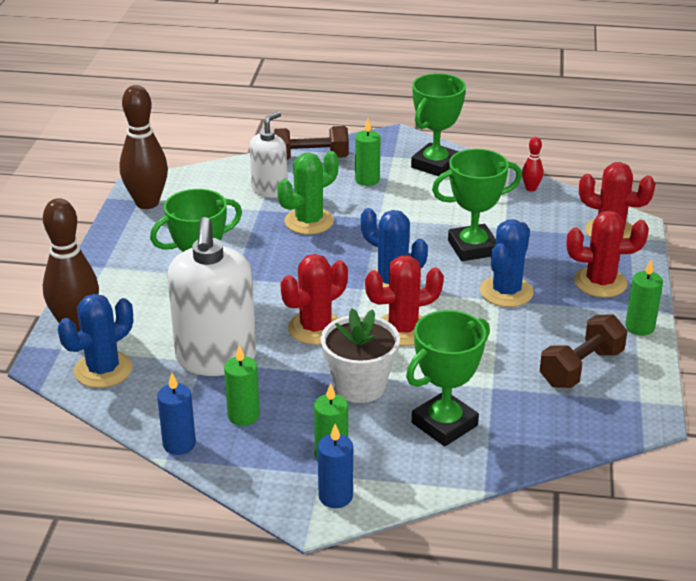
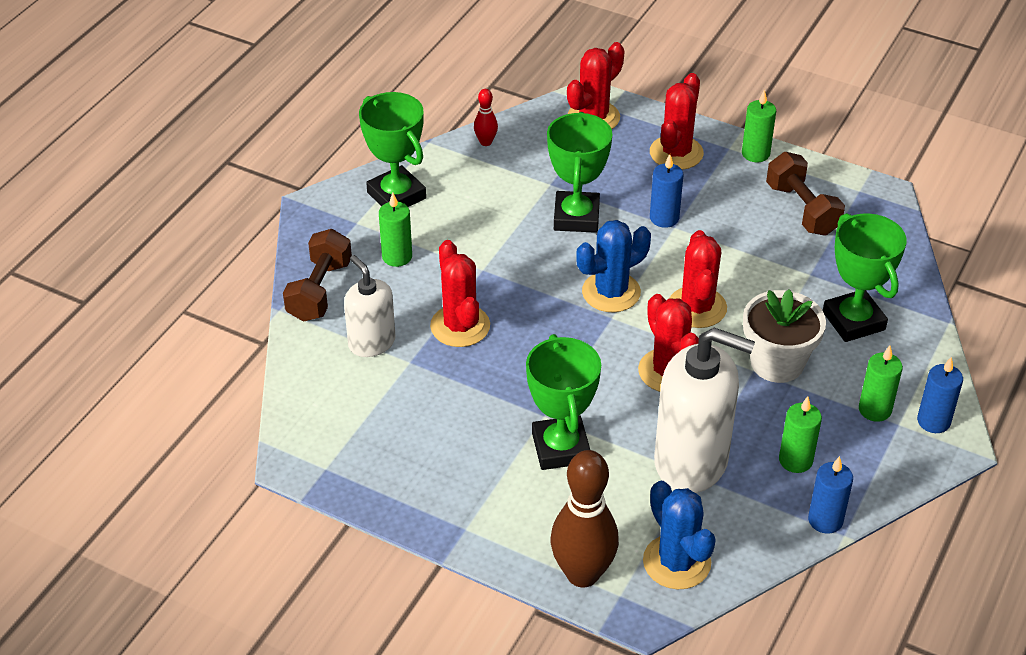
camera: 70 degrees left, 10 degrees up
(147, 203) = (338, 461): brown bowling pin -> none
(309, 221) = (460, 326): green cactus -> red cactus
(506, 292) = (664, 218): blue cactus -> blue candle

